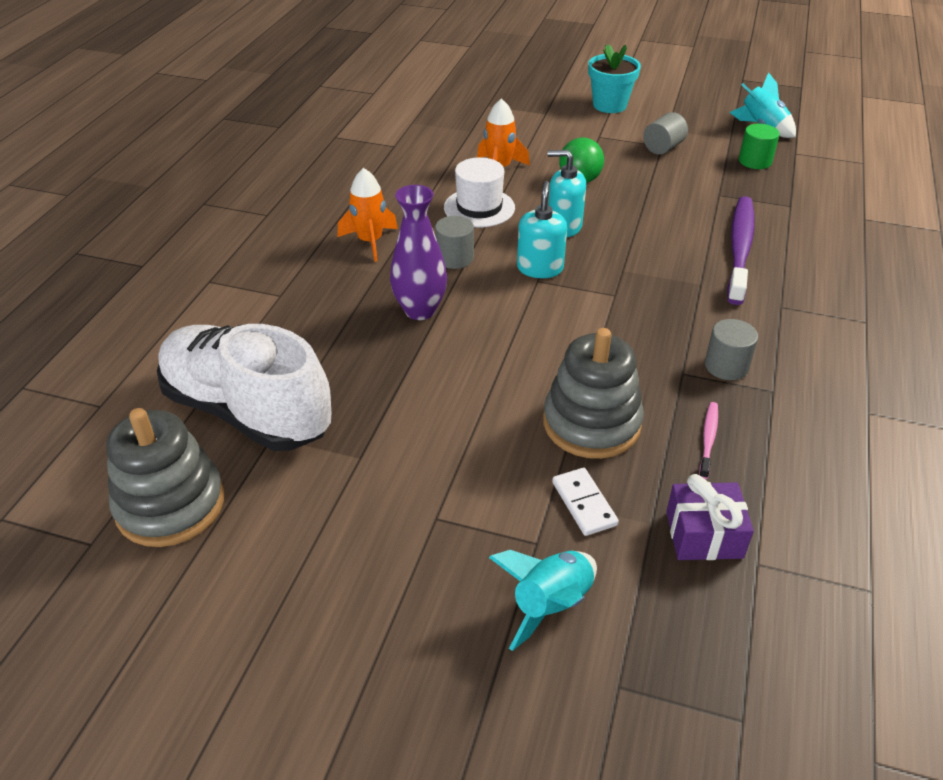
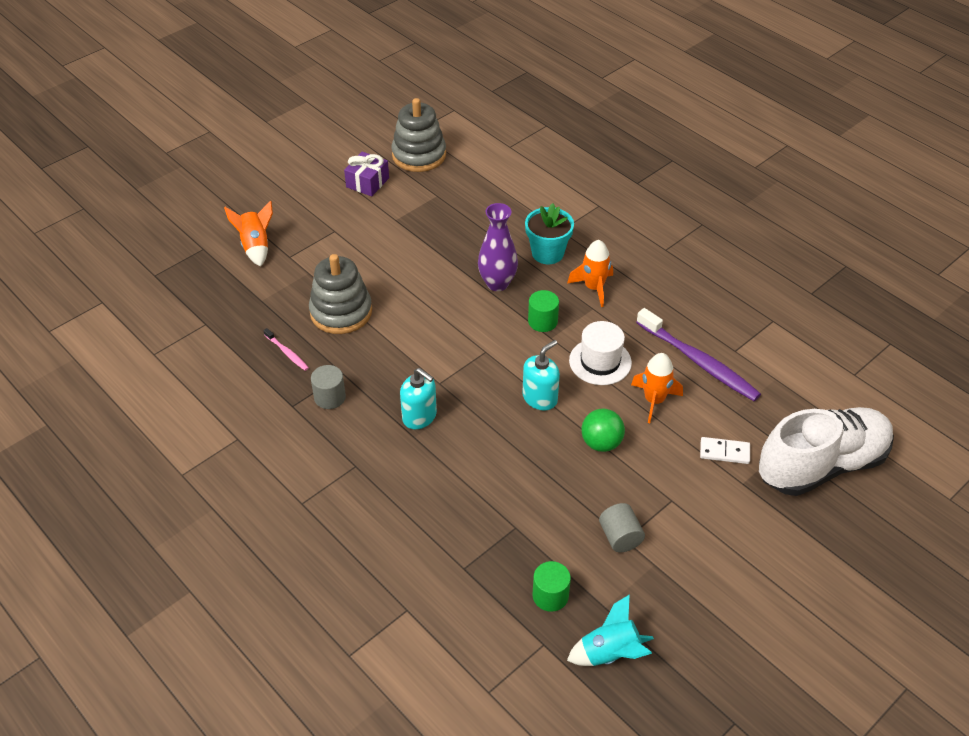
camera: 120 degrees right, 5 degrees up
(247, 411) = (463, 192): white shoe -> white shoe (821, 465)
(455, 258) = (542, 321): grey cylinder -> green cylinder
(540, 268) = (498, 359): turquoise soap dispenser -> turquoise soap dispenser (419, 416)
(550, 604) = (256, 246): turquoise rocket -> orange rocket
(584, 503) = (294, 282): white domino -> white domino (724, 452)
(609, 105) = (733, 546): turquoise flower pot -> turquoise flower pot (547, 253)
(704, 534) = (237, 314): purple gift -> purple gift (367, 182)
(739, 249) = (434, 487): purple toothbrush -> purple toothbrush (698, 361)

